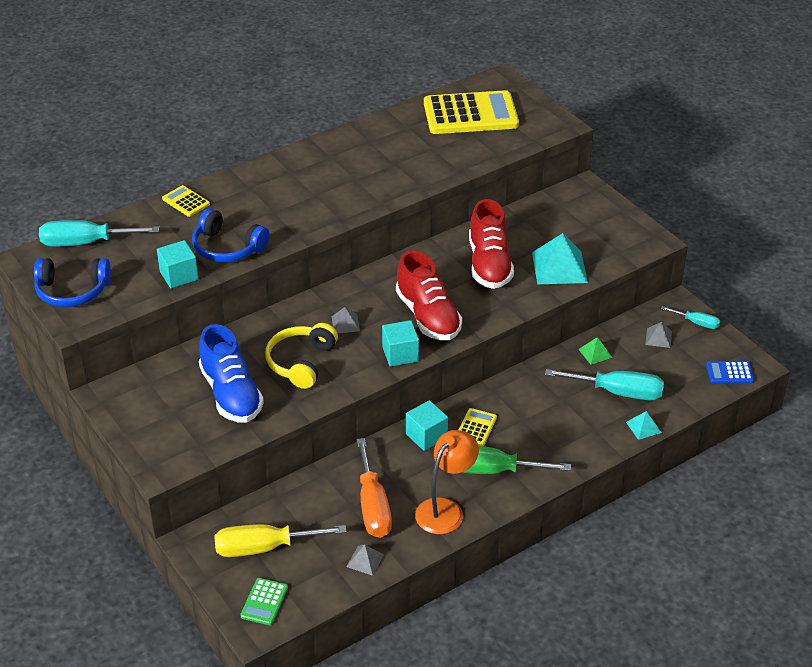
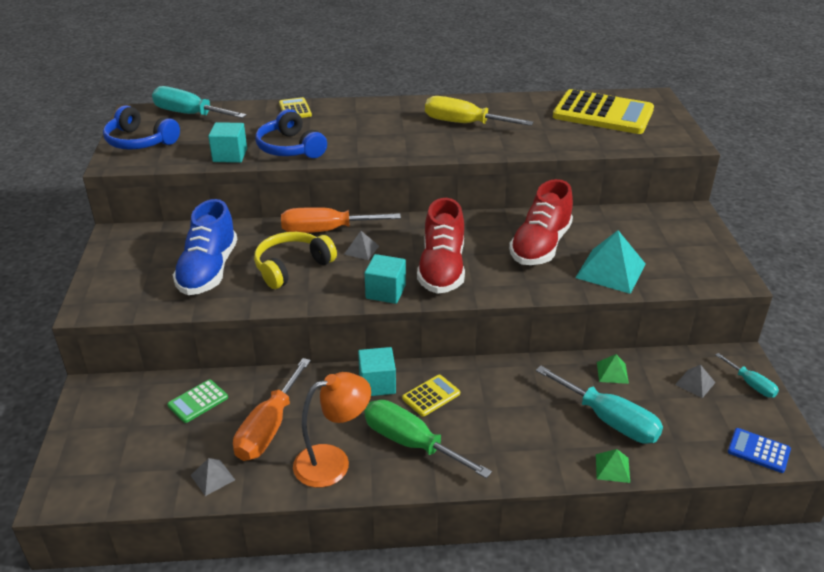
camera: 30 degrees right, 5 degrees down
(264, 548) = (140, 423): yellow screwdriver -> yellow screwdriver (464, 123)
(264, 602) = (89, 474): green calculator -> green calculator (198, 401)
(297, 316) = (326, 231): none -> orange screwdriver
(643, 427) = (612, 468): turquoise pyramid -> green pyramid

